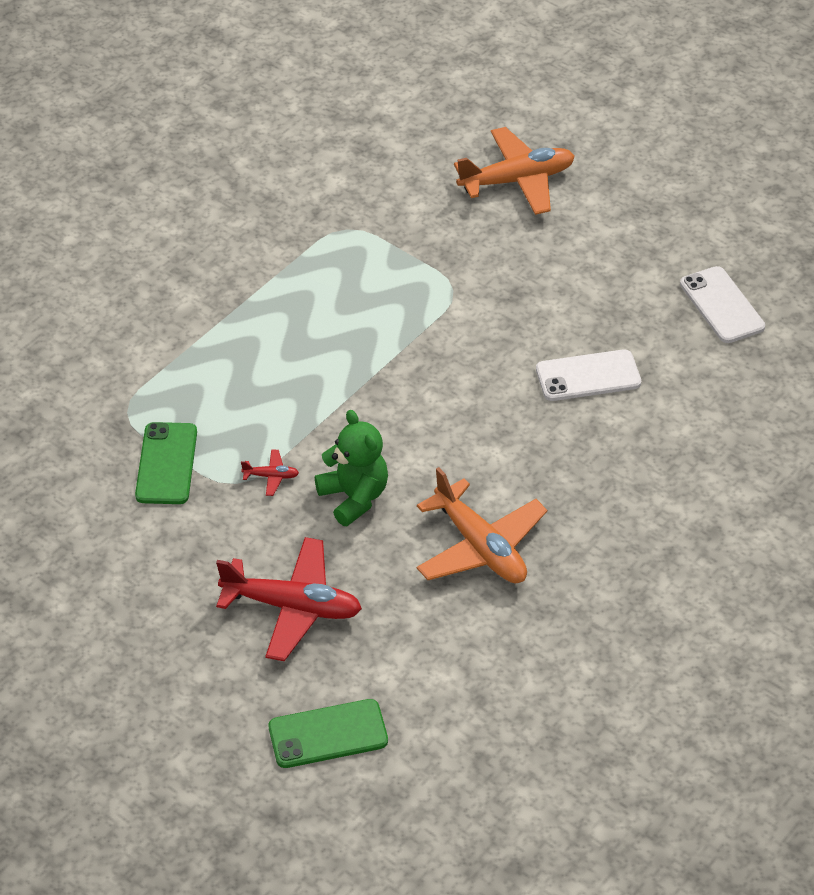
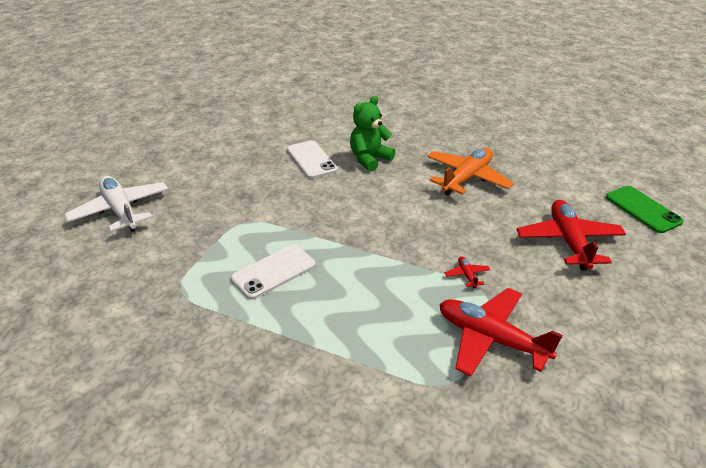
camera: 105 degrees left, 10 degrees down
(166, 464) = (491, 339): green phone -> red plane
(354, 497) = (461, 232): green teddy bear -> green teddy bear (369, 159)
(517, 180) = (121, 210): orange plane -> white plane
(722, 305) = (238, 125): white phone -> white phone (274, 272)

